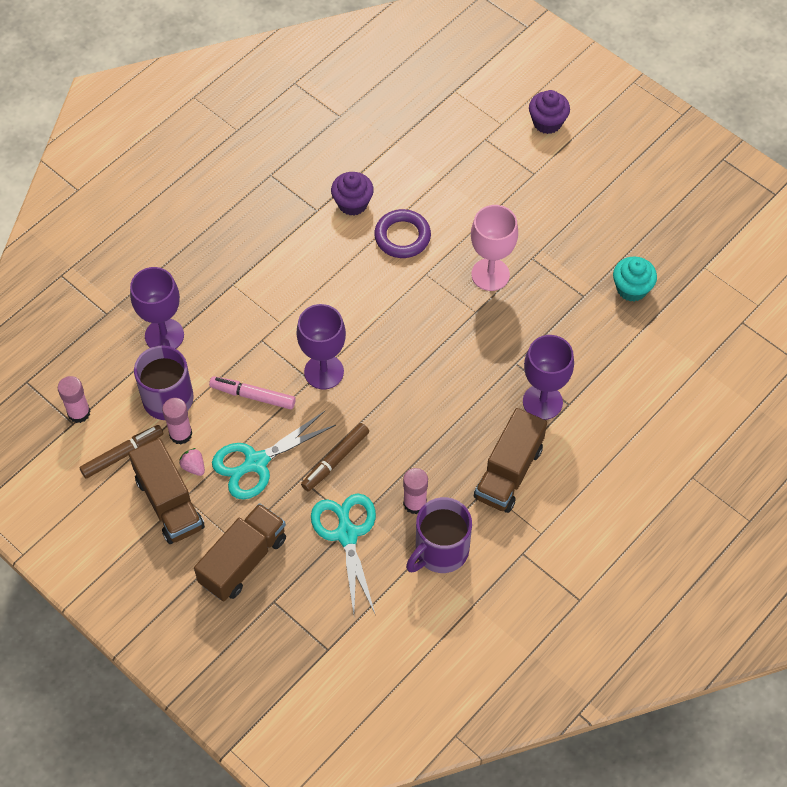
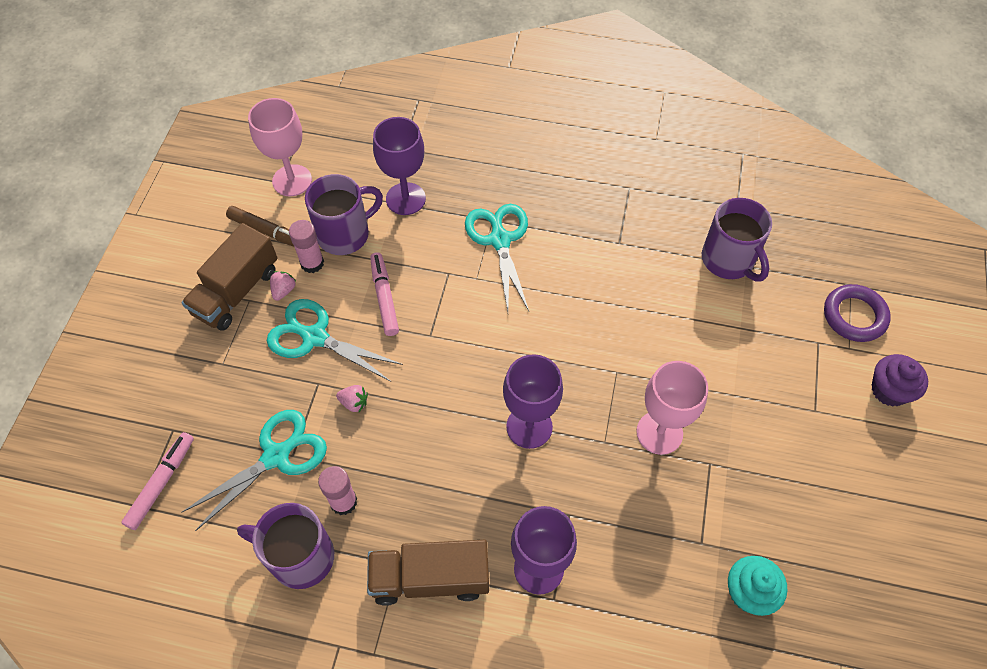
camera: 60 degrees right, 0 degrees up
(79, 413) = (292, 180): pink glue stick -> pink goblet
(243, 561) = (204, 381): brown truck -> none
(256, 289) = (500, 240): none -> turquoise scissors
(317, 626) = (161, 483): none -> pink marker
(324, 372) = (446, 341): purple goblet -> purple goblet (529, 427)
(335, 460) = (354, 403): brown marker -> pink strawberry
(352, 203) = (649, 267): purple cupcake -> none
(382, 150) = (729, 260): none -> purple mug
(402, 237) = (644, 328): purple ring -> purple ring (854, 316)

